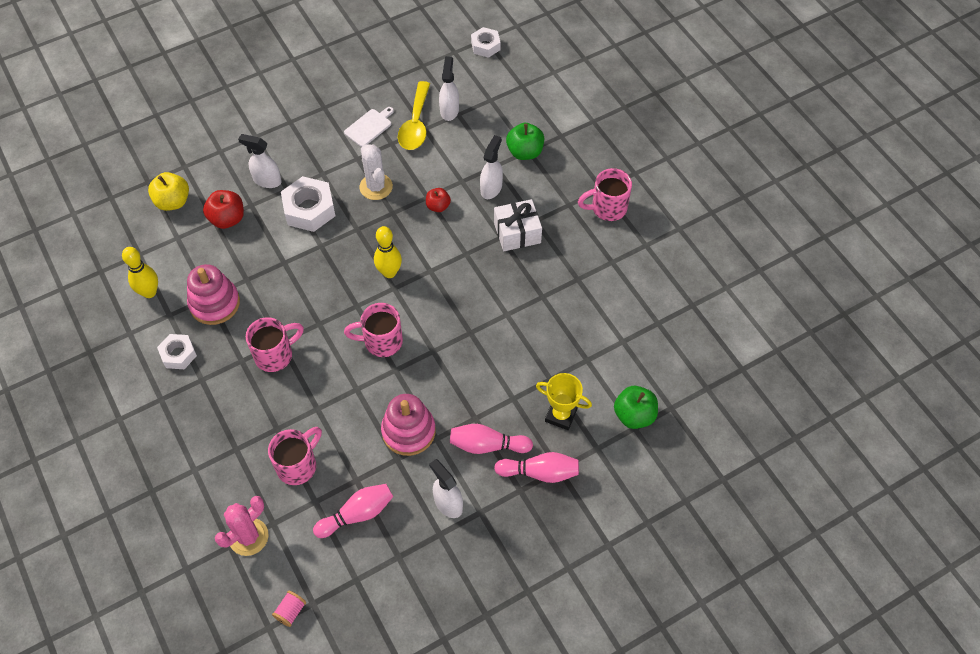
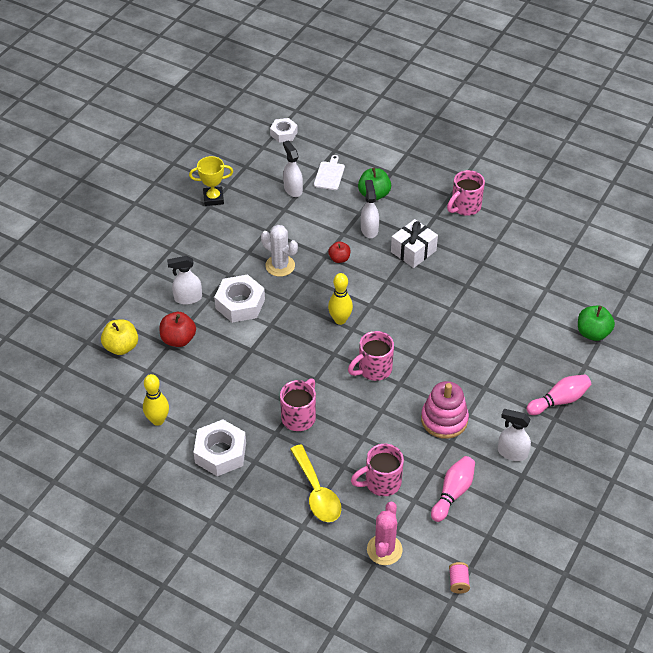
camera: 30 degrees left, 10 degrees down
(178, 354) = (220, 453): white nut -> white nut, size x1.62
(214, 303) = (219, 403): pink stacking toy -> none
(298, 465) = (381, 483): pink mug -> pink mug turned 120 degrees counterclockwise
(369, 127) = (239, 226): white cutting board -> white cutting board (329, 174)
(415, 124) = (274, 209): yellow spoon -> yellow spoon (316, 492)
(487, 445) = (508, 401): pink bowling pin -> none
(561, 415) = (543, 357): yellow trophy -> yellow trophy (213, 198)

